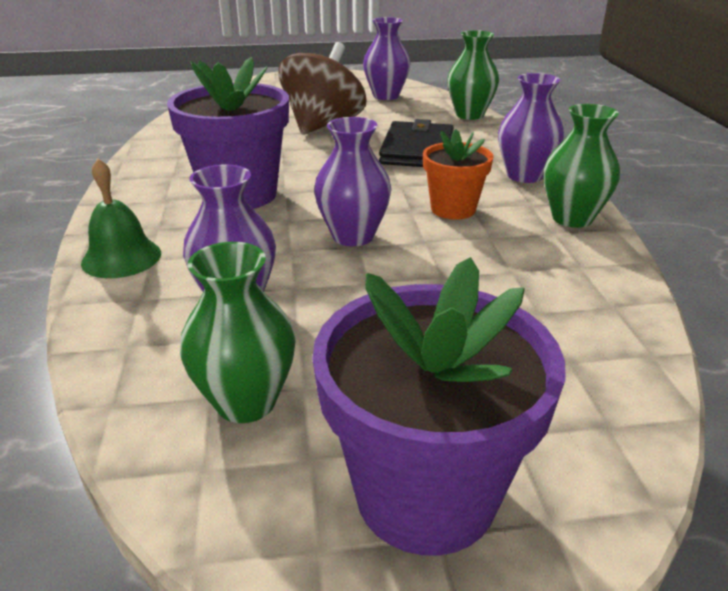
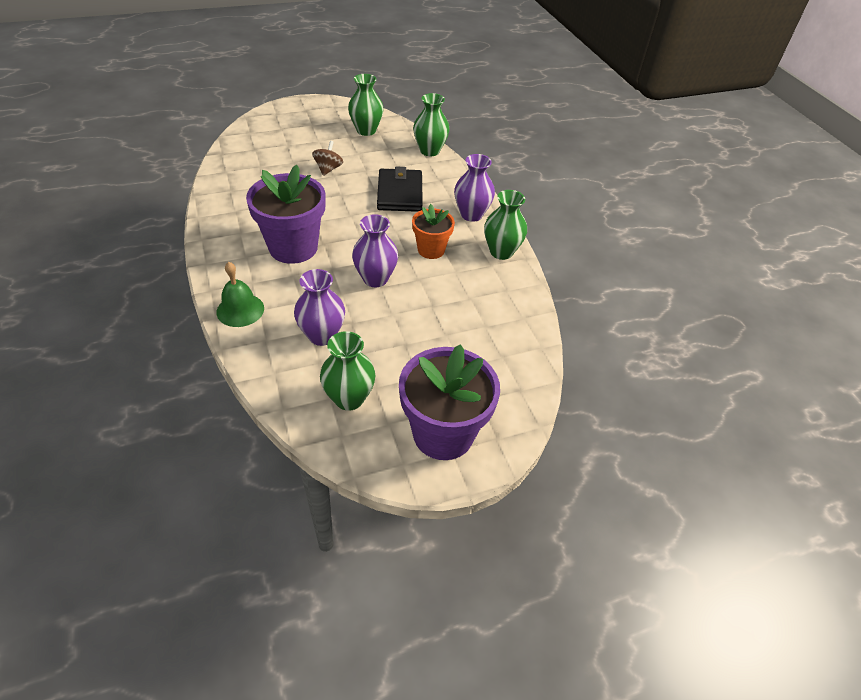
camera: 15 degrees left, 15 degrees up
(323, 125) = (328, 169): brown spinning top -> brown spinning top, size x0.48
(386, 96) = (366, 130): purple vase -> green vase

